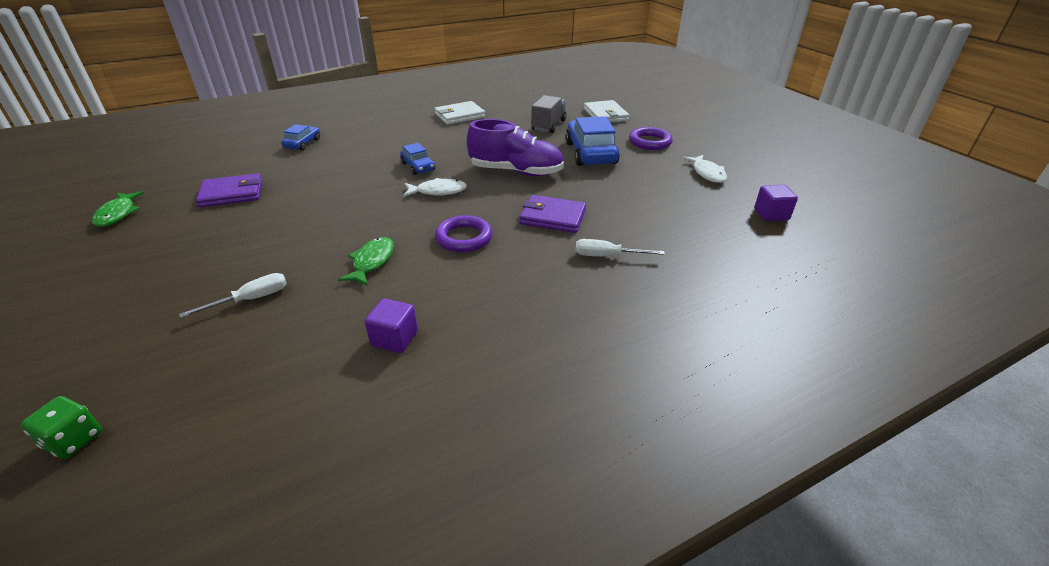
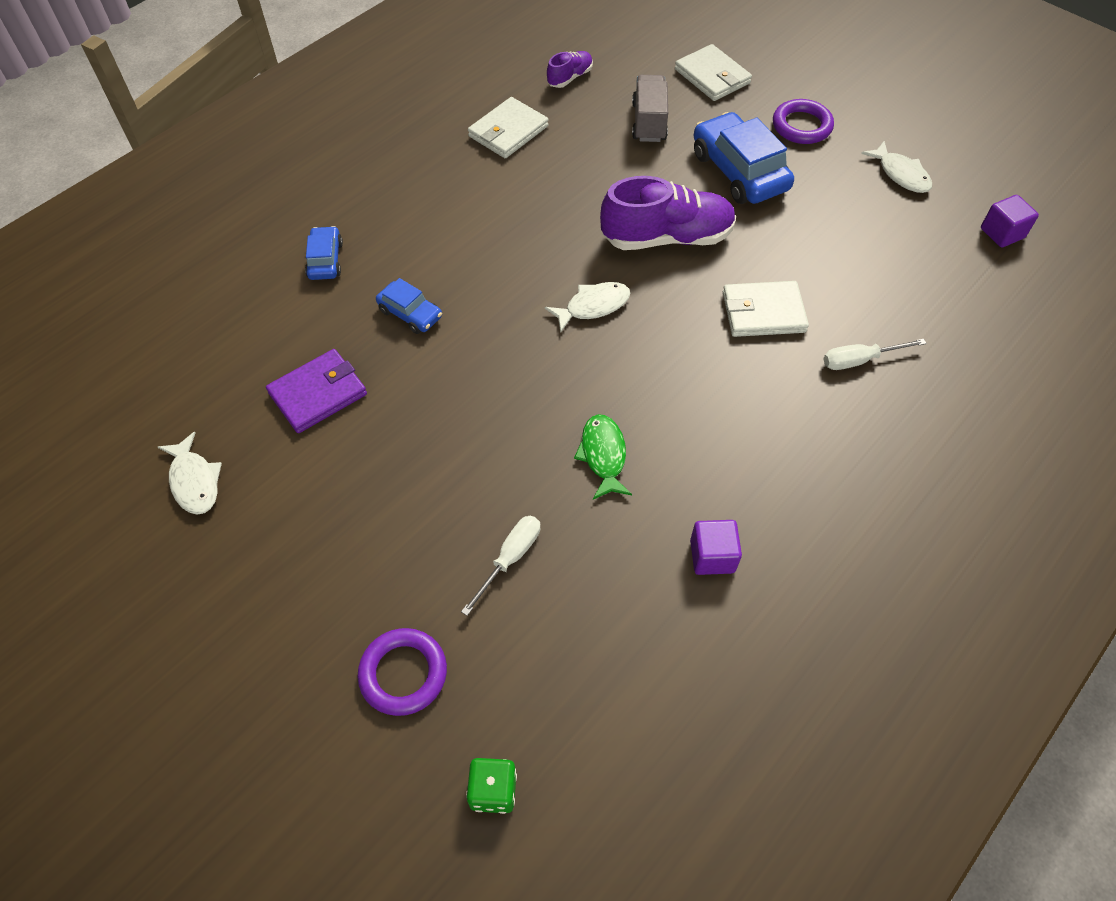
camera: 20 degrees left, 20 degrees up
(118, 214) = (195, 481): green fish -> white fish
(418, 166) = (531, 264): blue car -> blue car (410, 313)
(464, 238) = (682, 381): purple ring -> purple ring (403, 674)
(516, 103) = (570, 78): none -> purple shoe
(552, 217) = (763, 312): purple wallet -> white wallet

